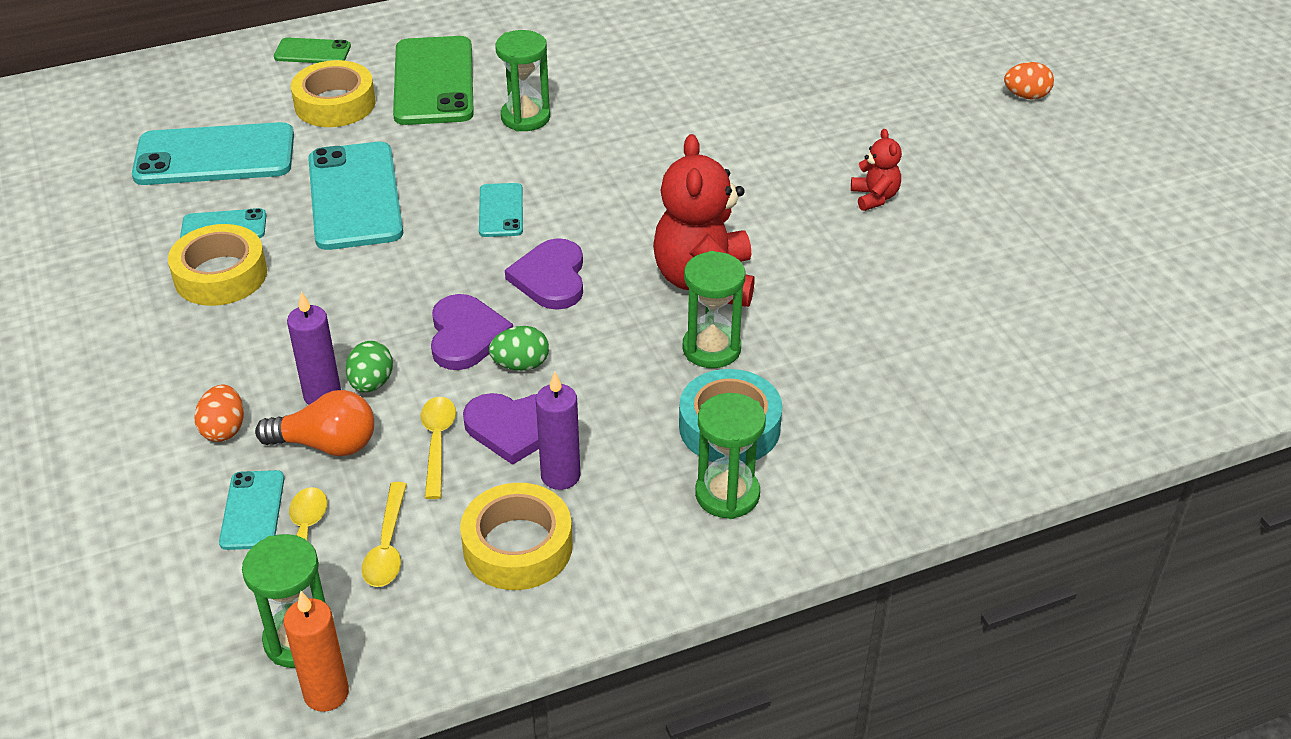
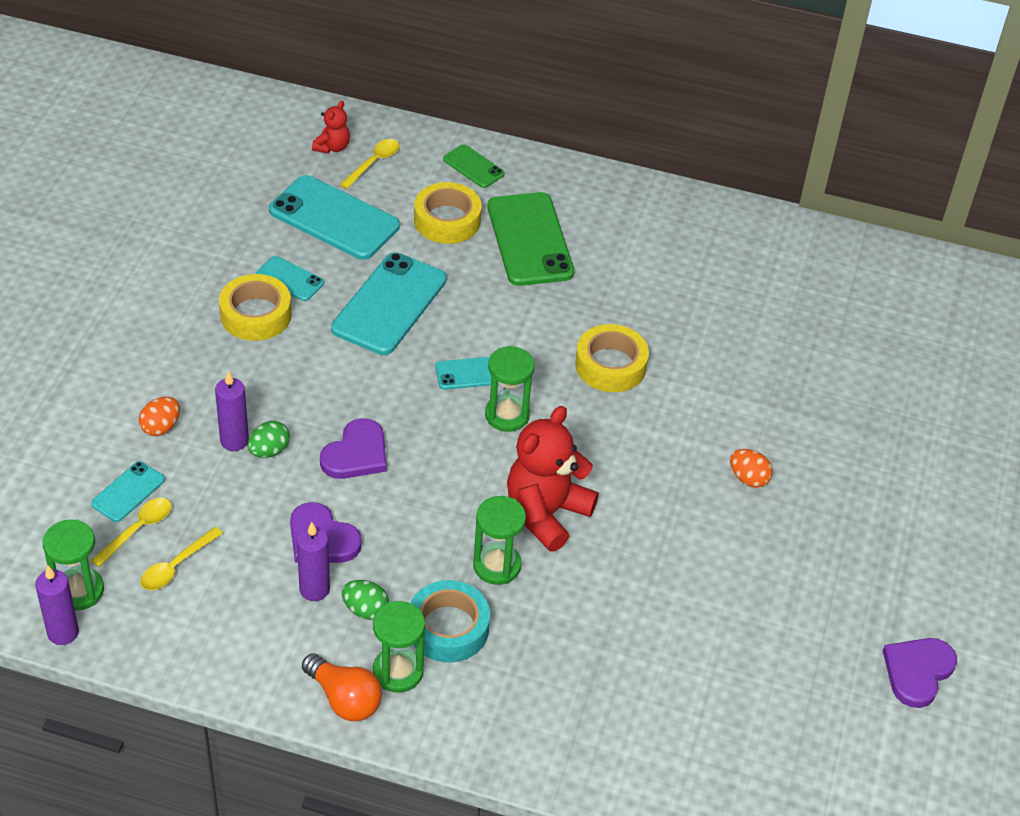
camera: 35 degrees right, 5 degrees up
(326, 693) = (63, 632): orange candle -> purple candle
(327, 444) = (206, 476): orange light bulb -> orange light bulb (344, 699)
(433, 82) = (529, 240): green phone -> green phone turned 45 degrees counterclockwise
(437, 443) = (267, 518): yellow spoon -> yellow spoon (374, 163)
(501, 210) = (470, 373): turquoise phone -> turquoise phone turned 45 degrees clockwise
(517, 546) = (245, 618): yellow tape -> yellow tape (610, 365)
(521, 365) = (368, 497): green egg -> green egg (365, 610)
(525, 117) = (562, 307): green hourglass -> green hourglass (507, 415)
(550, 278) = (450, 445): purple heart -> purple heart (917, 672)
(874, 197) = (737, 525): red teddy bear -> red teddy bear (332, 147)
(1026, 96) = (958, 514): orange egg -> orange egg (748, 478)

